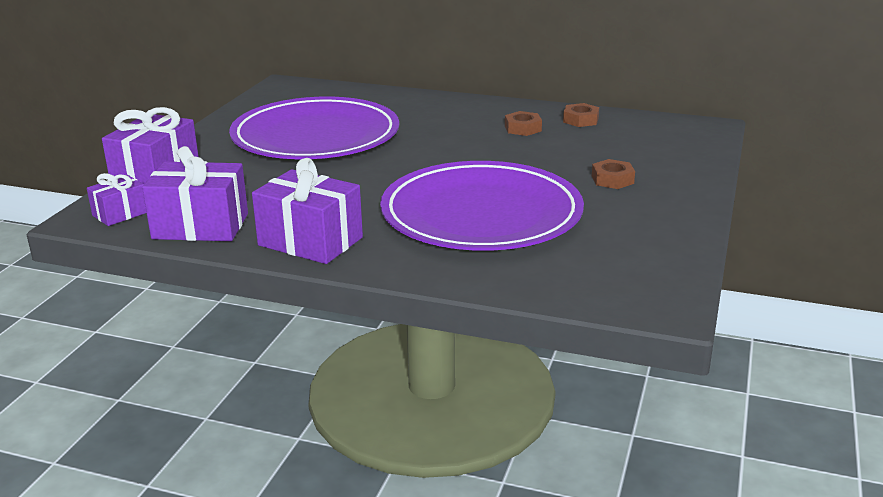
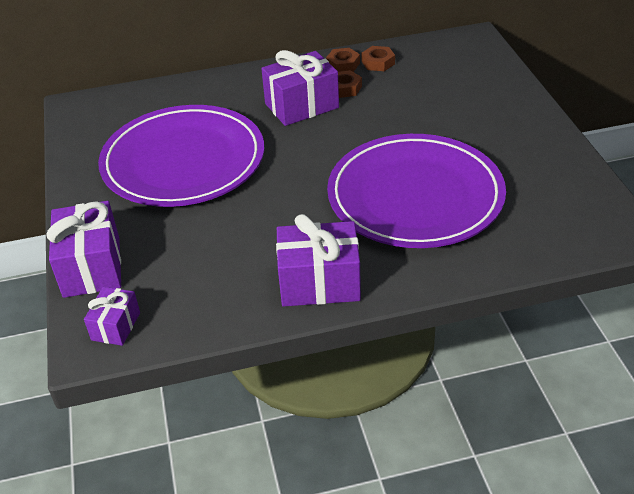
camera: 30 degrees left, 15 degrees up
(200, 226) = (208, 307): purple gift -> purple gift (301, 106)
(612, 180) = (467, 121): brown nut -> brown nut (343, 65)

